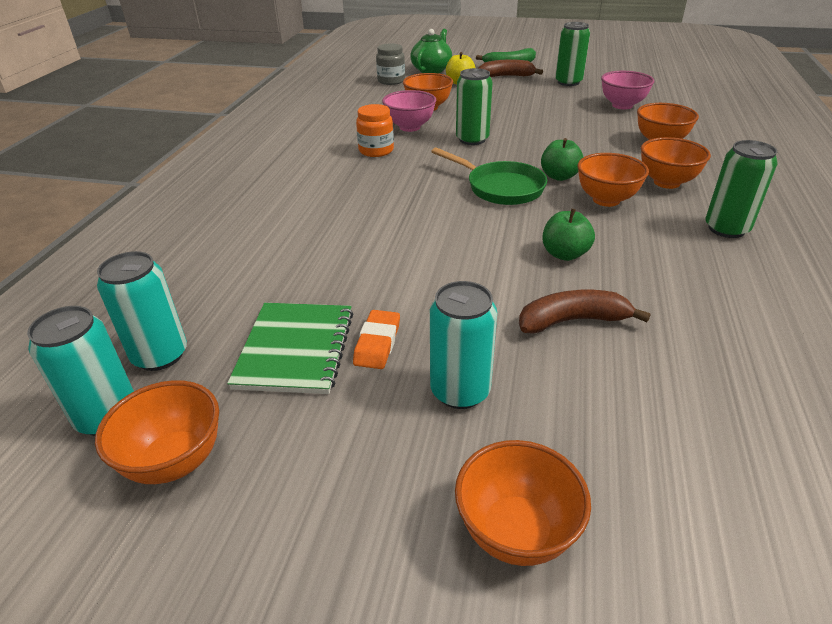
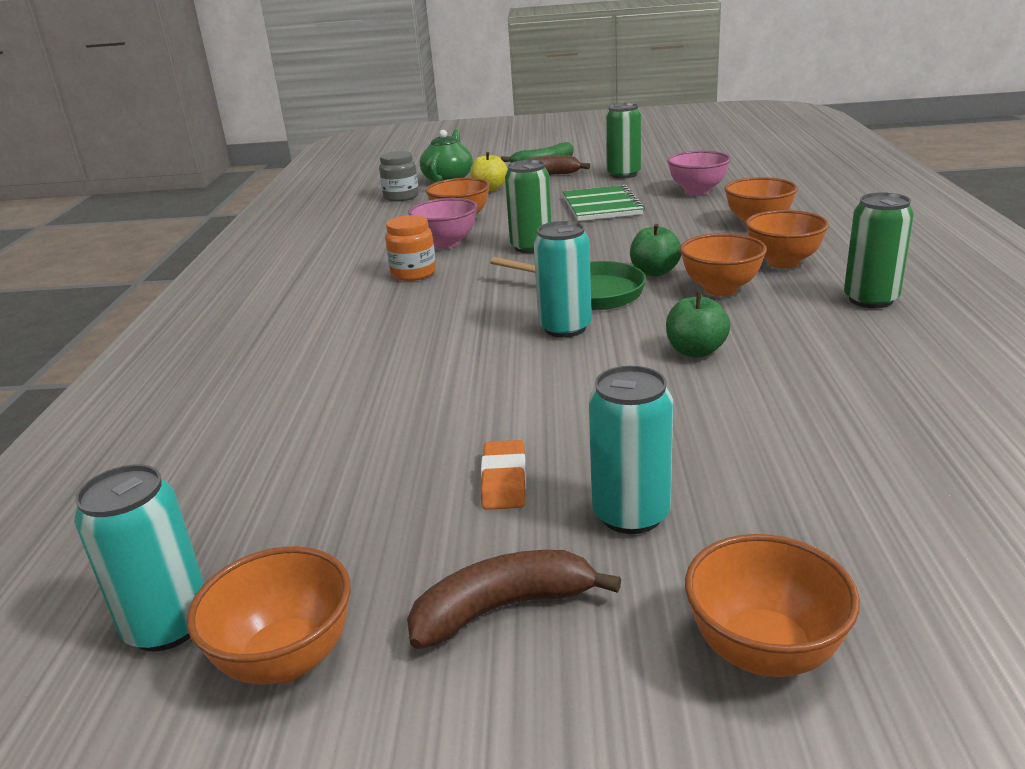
camera: 10 degrees left, 10 degrees down
(160, 355) = (214, 542): turquoise can -> turquoise can (565, 328)
(295, 349) = (399, 504): green notebook -> green notebook (602, 206)
(572, 321) = (735, 419): brown banana -> brown banana (502, 608)

